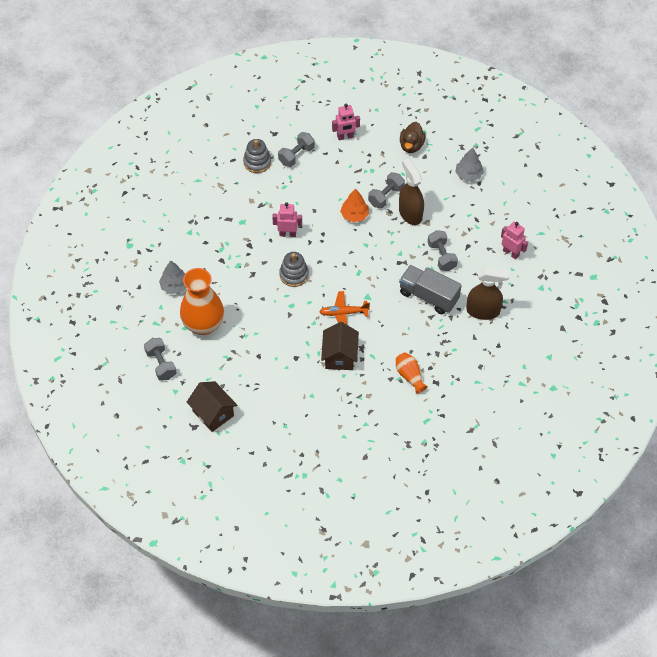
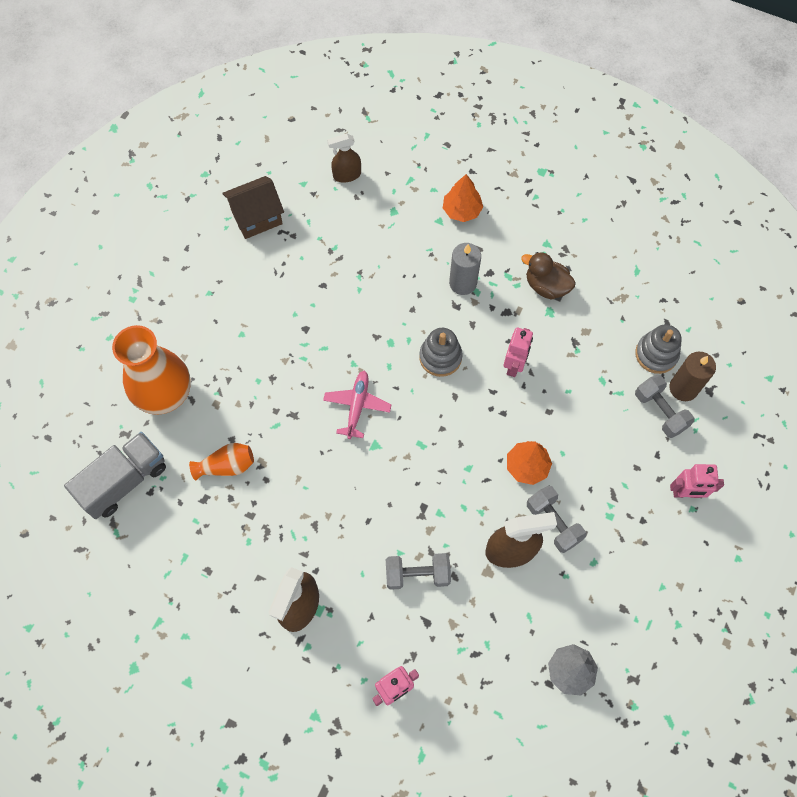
camera: 105 degrees right, 10 degrees up
(161, 364) = (346, 175): grey dumbbell -> brown spray bottle
(174, 286) = (462, 210): grey tree -> orange tree
(203, 324) = (391, 232): orange vase -> orange vase (165, 395)
(234, 273) = (463, 283): none -> grey candle
(277, 146) = (683, 388): none -> brown candle
(339, 356) = (289, 383): brown house -> none
(343, 313) = (357, 406): orange plane -> pink plane
(345, 137) = (686, 493): pink robot -> pink robot turned 90 degrees counterclockwise
(411, 146) = (650, 593): brown duck -> brown duck (546, 286)
(428, 296) = (350, 532): grey truck -> grey truck (124, 481)

